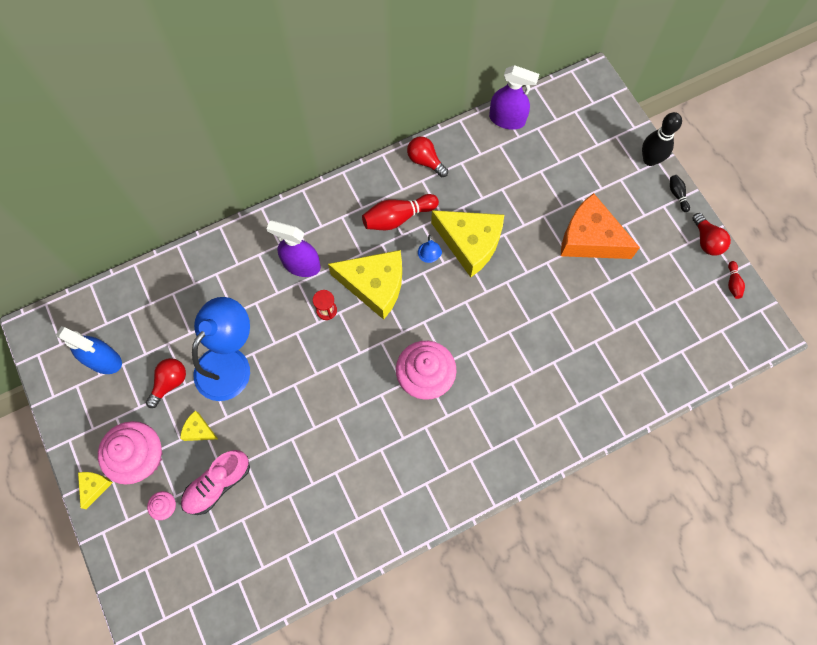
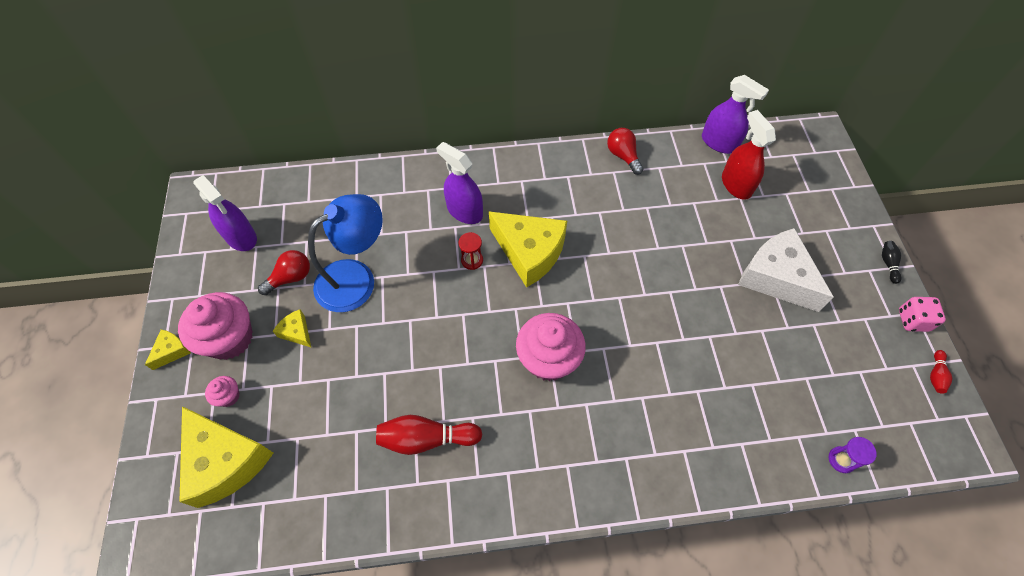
camera: 20 degrees right, 10 degrees down
(104, 360) = (241, 237): blue spray bottle -> purple spray bottle
(217, 484) = (289, 392): pink shoe -> none
(398, 217) = (577, 198): red bowling pin -> red bowling pin (426, 439)
(429, 257) = (595, 243): blue lamp -> none
(470, 243) = (643, 243): yellow cheese -> yellow cheese (225, 461)
(533, 159) = (736, 185): none -> red spray bottle
(590, 239) = (776, 277): orange cheese -> white cheese
(650, 159) = (864, 221): black bowling pin -> none
(676, 379) = (841, 460): none -> purple hourglass
(706, 241) = (912, 320): red light bulb -> pink dice

